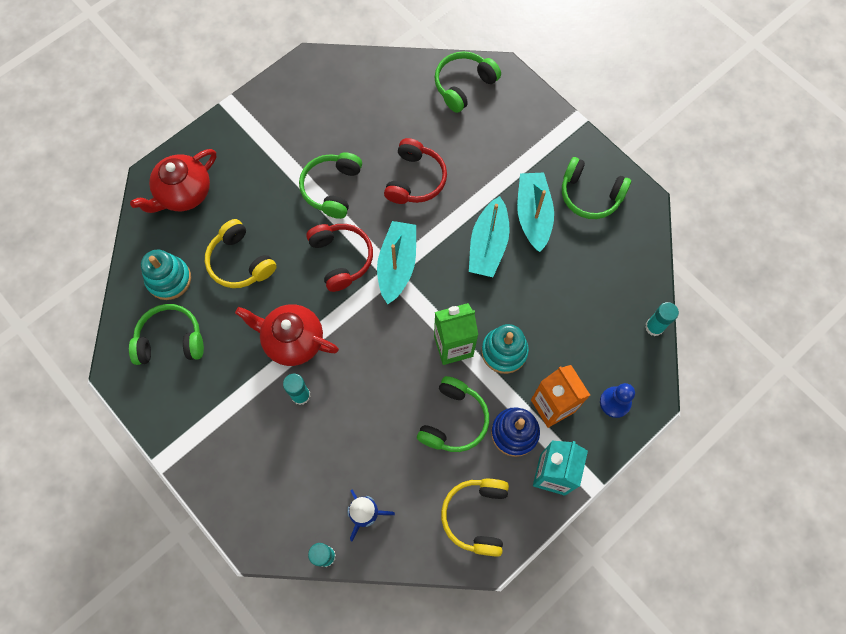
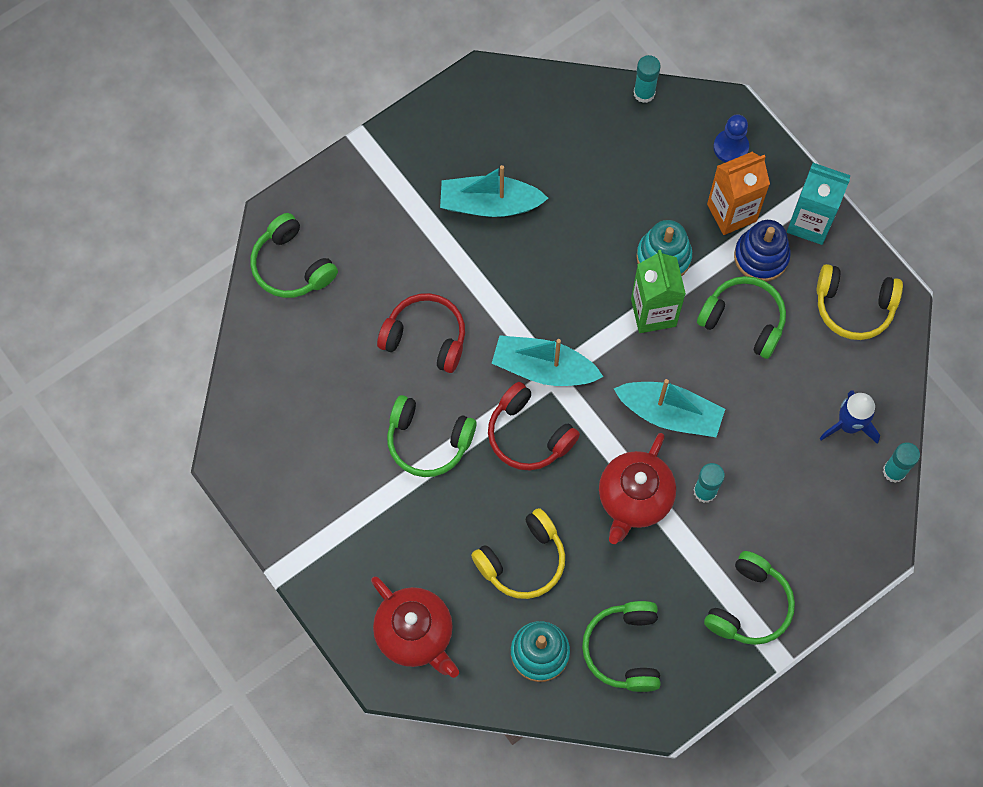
camera: 85 degrees left, 0 degrees up
(341, 258) = (528, 435): red headphones -> red headphones turned 120 degrees counterclockwise
(488, 245) = (525, 260): turquoise boat -> turquoise boat (669, 413)
(590, 195) = (468, 136): green headphones -> green headphones (749, 606)

